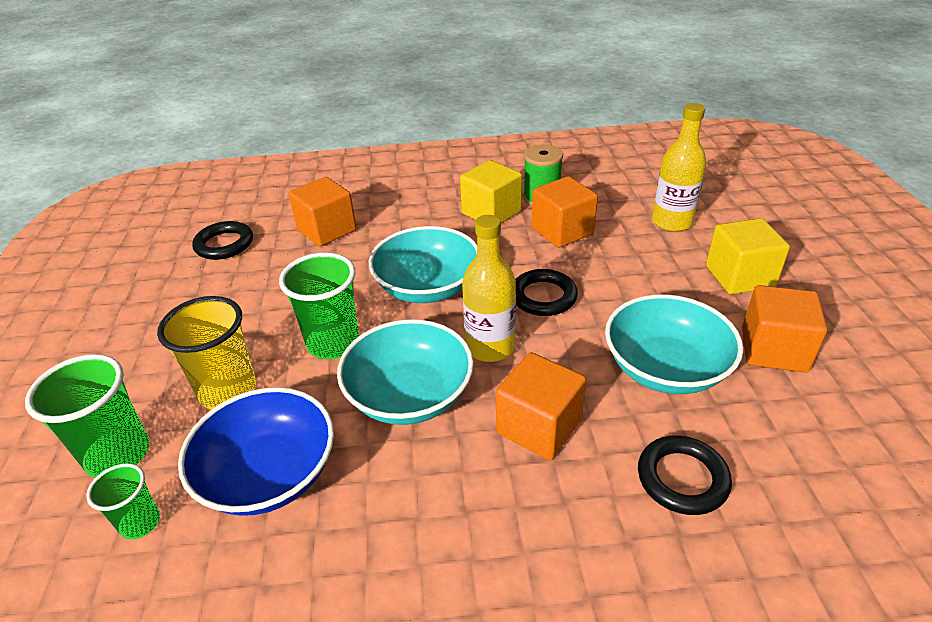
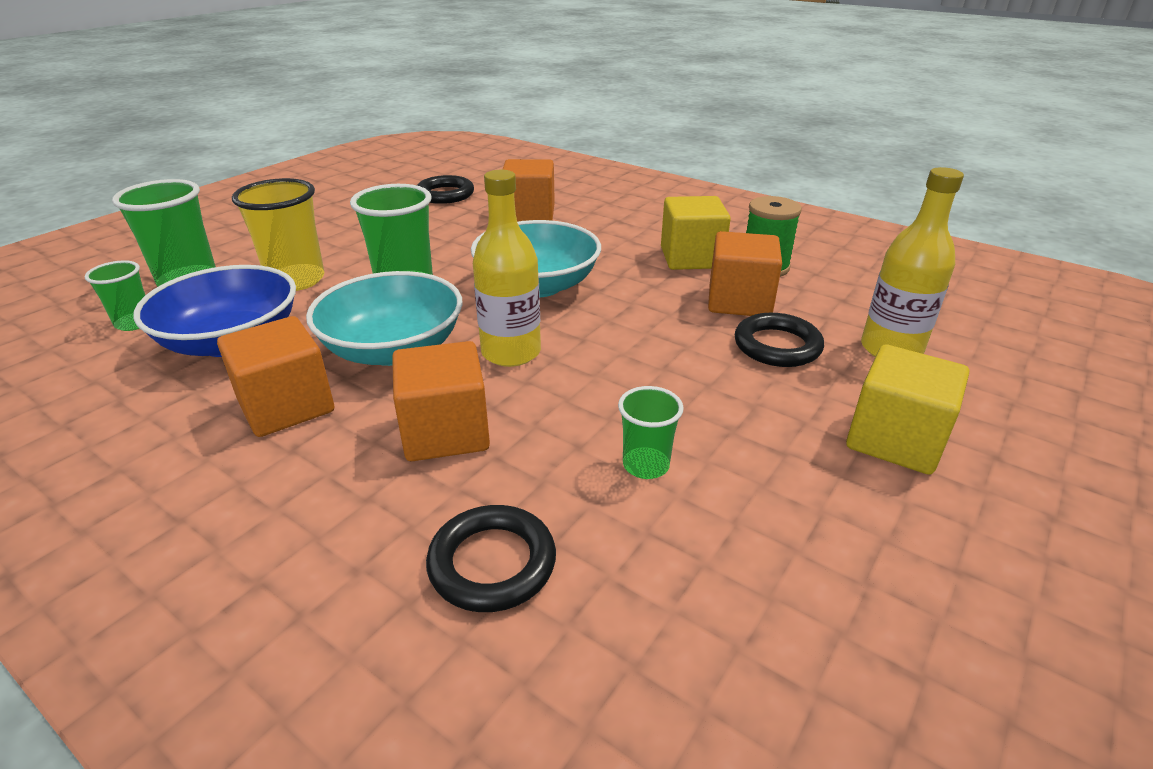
camera: 40 degrees right, 5 degrees down
(543, 297) = (626, 342): black ring -> black ring (777, 346)
(665, 368) = (646, 465): turquoise bowl -> green cup
(773, 350) = (813, 531): orange cube -> orange cube (286, 406)

